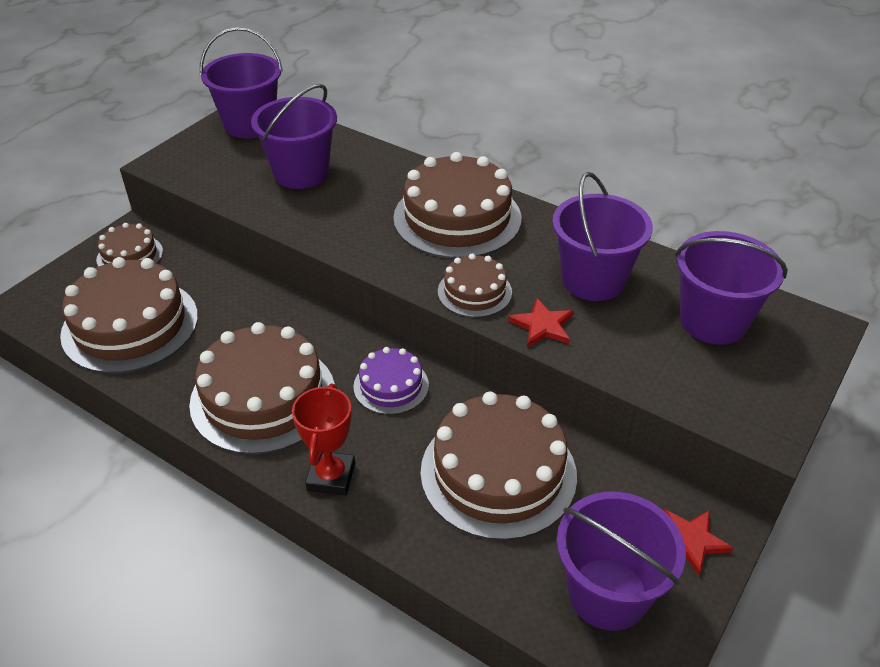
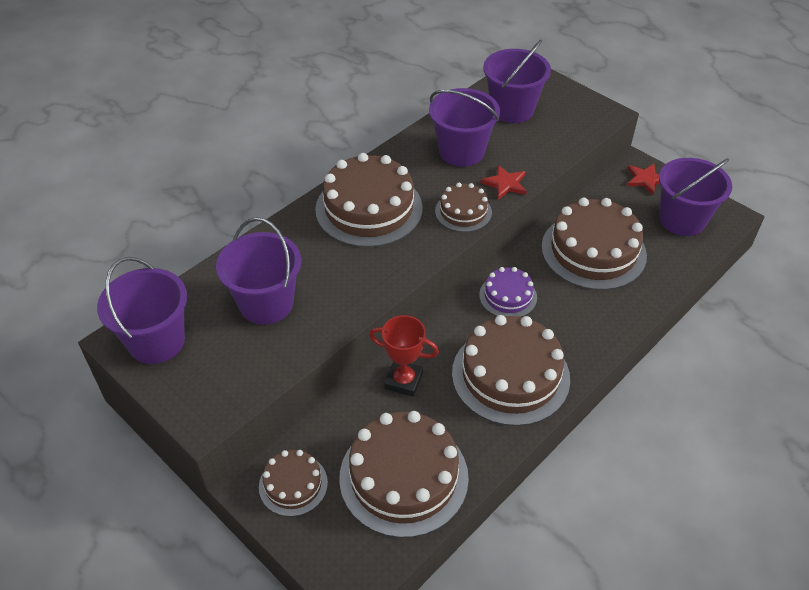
camera: 80 degrees left, 5 degrees up
(331, 477) = (593, 338): red trophy -> red trophy (403, 381)

